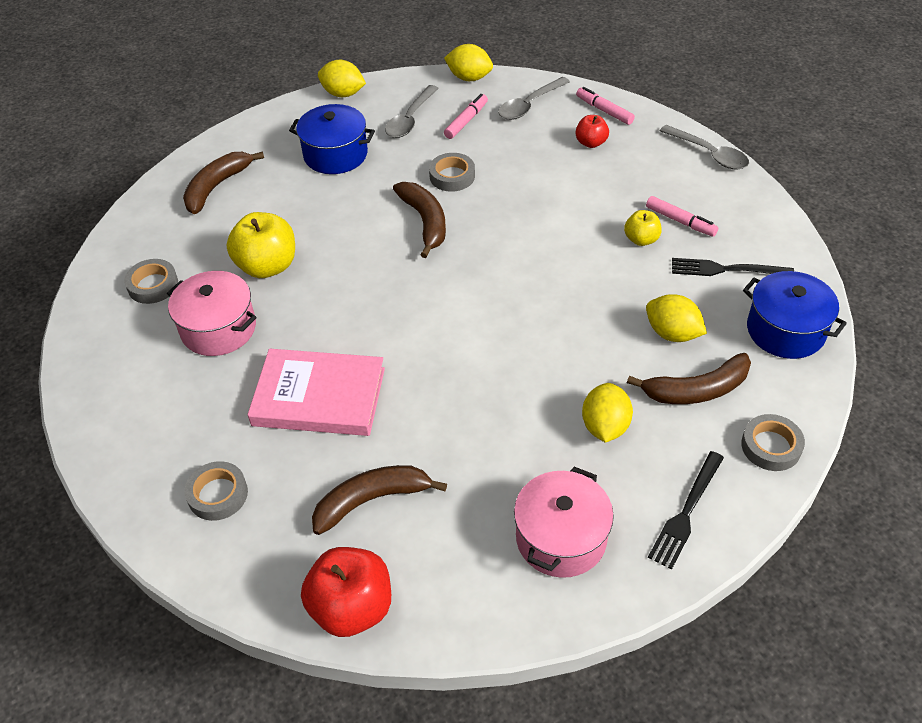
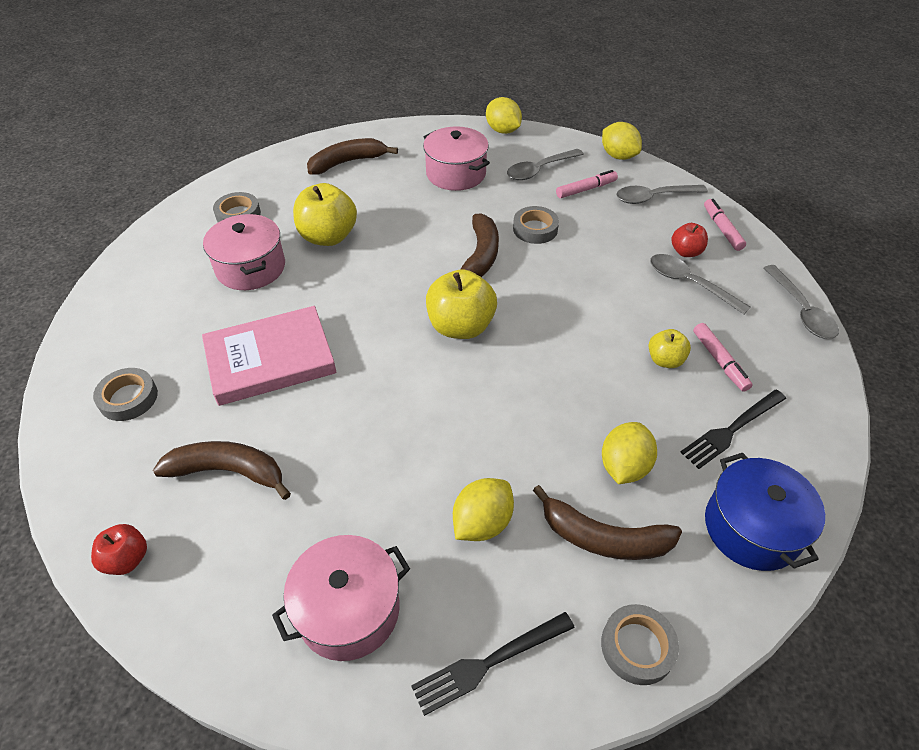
camera: 30 degrees right, 0 degrees up
(319, 396) = (270, 359): pink book -> pink book turned 60 degrees counterclockwise
(335, 154) = (456, 174): blue pot -> pink pot
(352, 608) = (127, 559): red apple -> red apple, size x0.55
(461, 289) = (460, 326): none -> yellow apple
(613, 169) = (689, 283): none -> grey spoon
(672, 333) = (624, 466): yellow lemon -> yellow lemon turned 45 degrees clockwise
(725, 269) = (731, 430): black fork -> black fork turned 75 degrees counterclockwise

